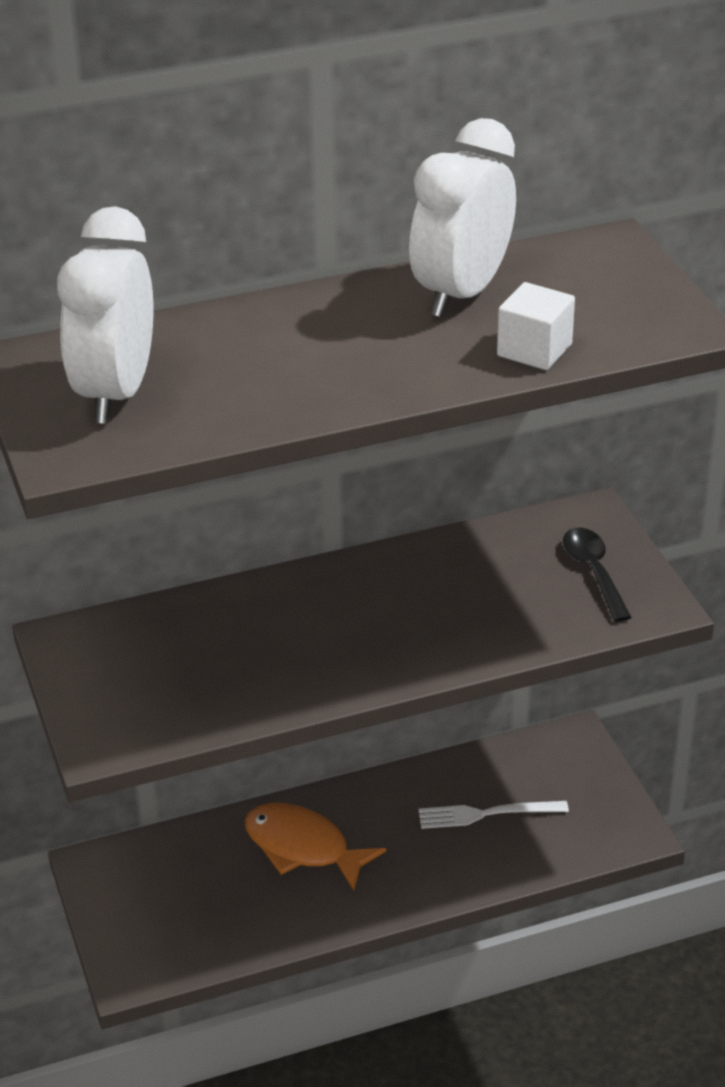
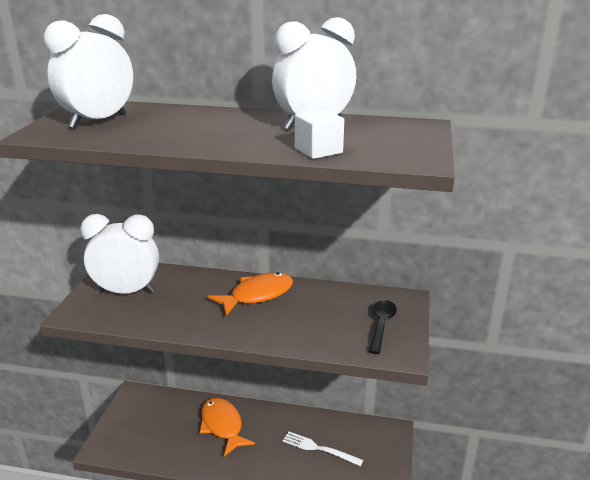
camera: 30 degrees right, 10 degrees down
(143, 671) = (127, 292): none -> white clock
(365, 594) = (257, 295): none -> orange fish

